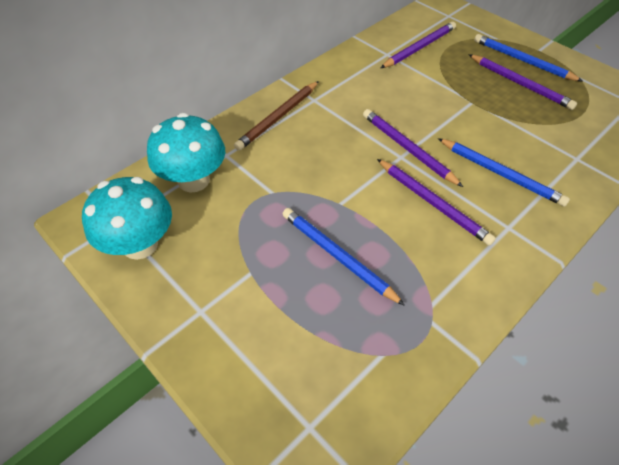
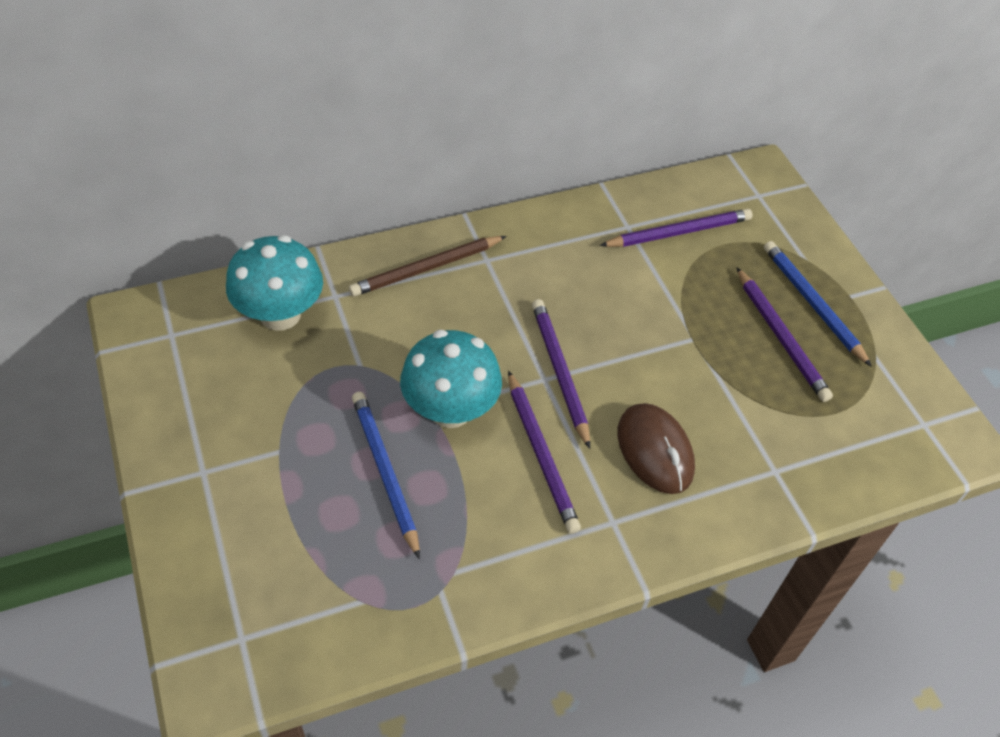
camera: 20 degrees right, 0 degrees up
(140, 244) = (181, 370): turquoise mushroom -> turquoise mushroom (450, 410)
(500, 174) = (655, 451): blue pencil -> brown mouse

